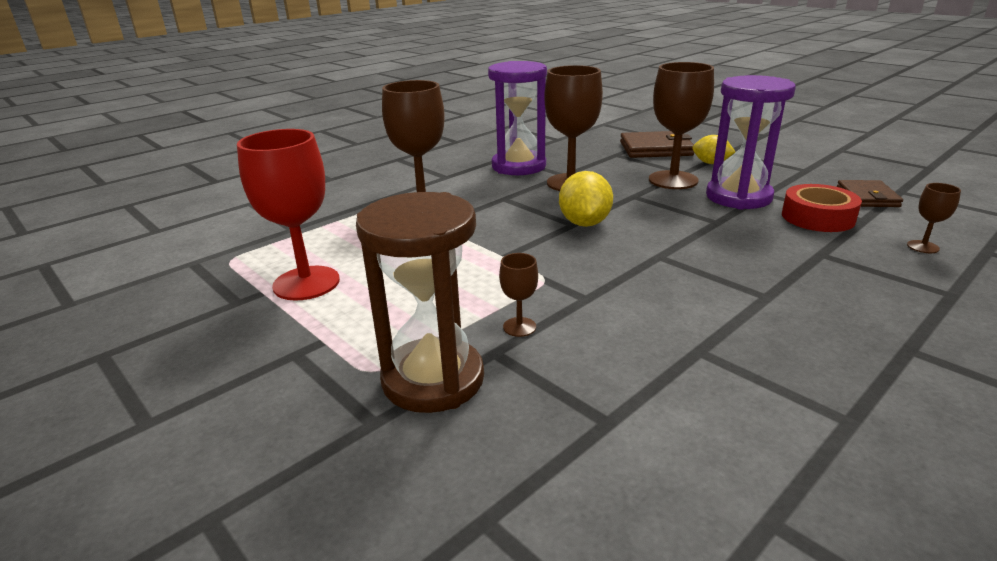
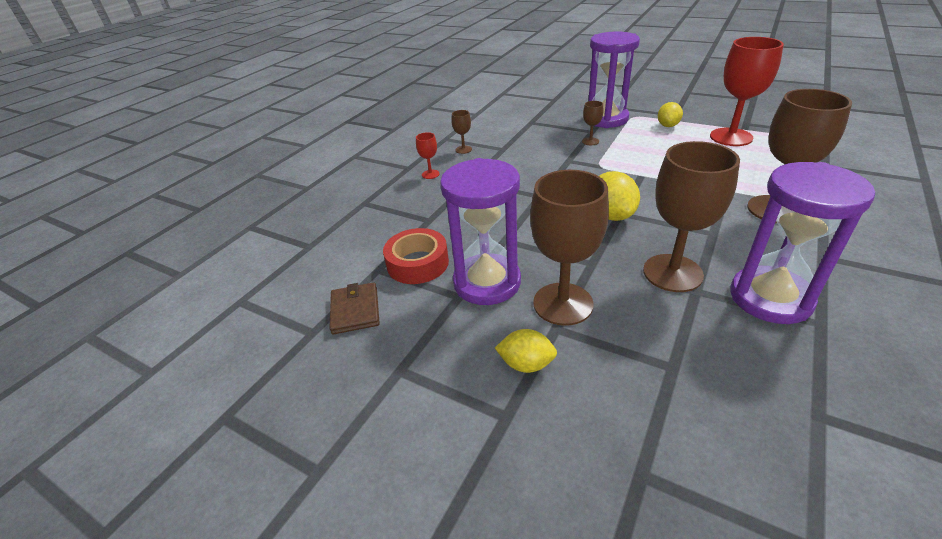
camera: 165 degrees right, 10 degrees up
(351, 329) = (667, 125): none -> yellow lemon
(433, 379) = (606, 119): brown hourglass -> purple hourglass
(655, 149) = (623, 404): brown wallet -> none
(849, 323) = (430, 174): none -> red goblet
(923, 247) = (352, 242): brown goblet -> brown goblet (463, 149)

